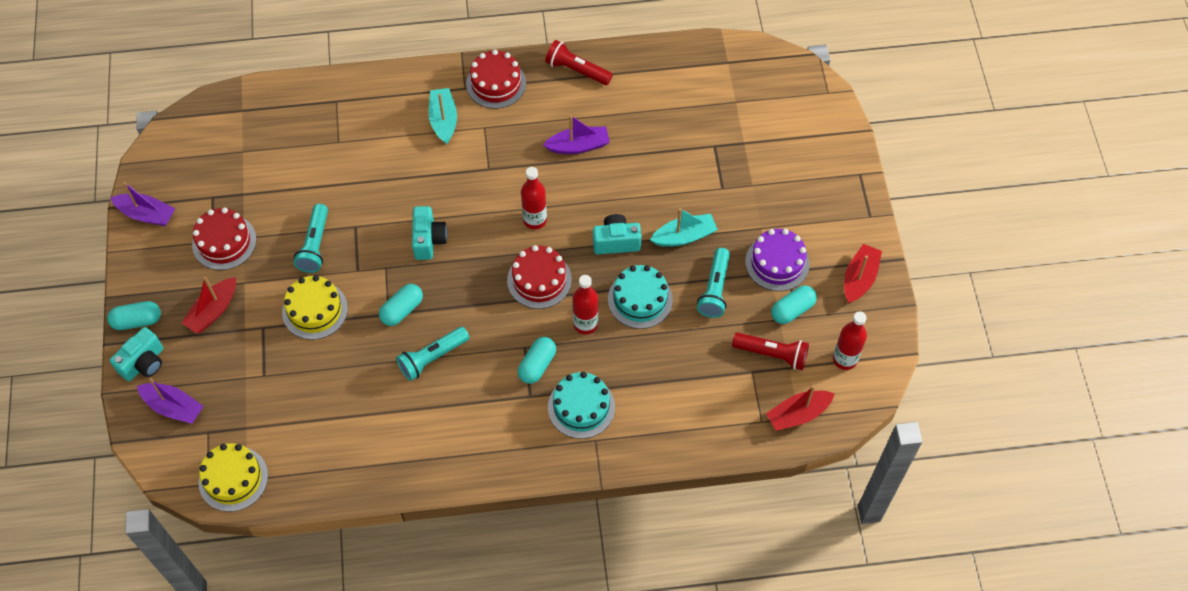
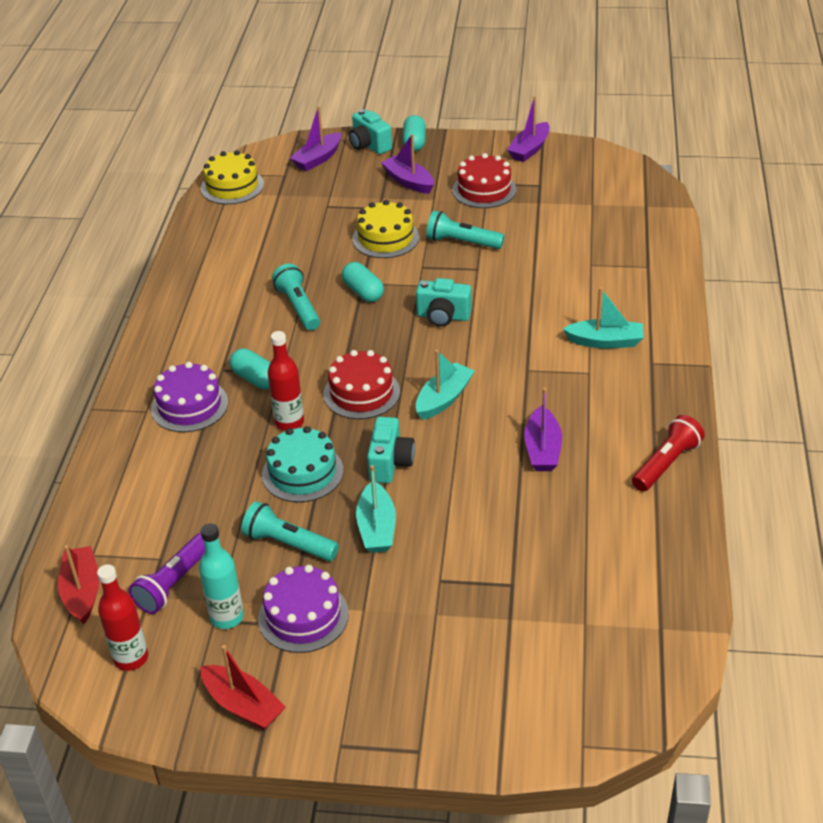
camera: 105 degrees right, 20 degrees down
(213, 311) = (408, 181): red boat -> purple boat
(496, 83) = (654, 389): red cake -> none
(535, 220) = (444, 399): red bottle -> turquoise boat
(581, 407) = (189, 405): turquoise cake -> purple cake
(772, 354) = (174, 583): red flashlight -> purple flashlight
(792, 310) = (227, 617): turquoise capsule -> turquoise bottle

